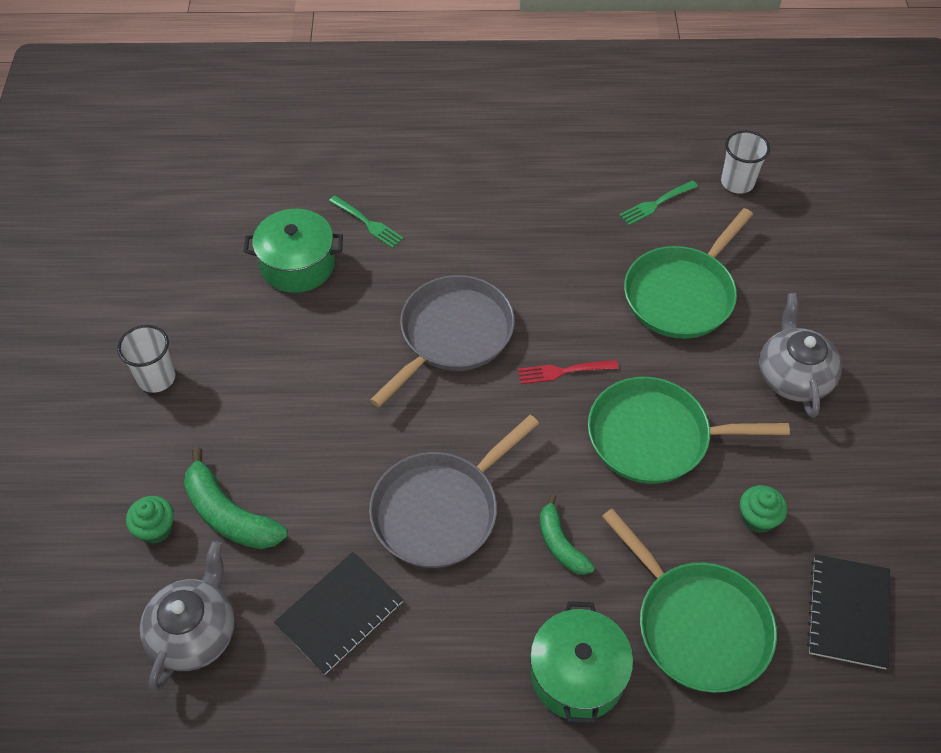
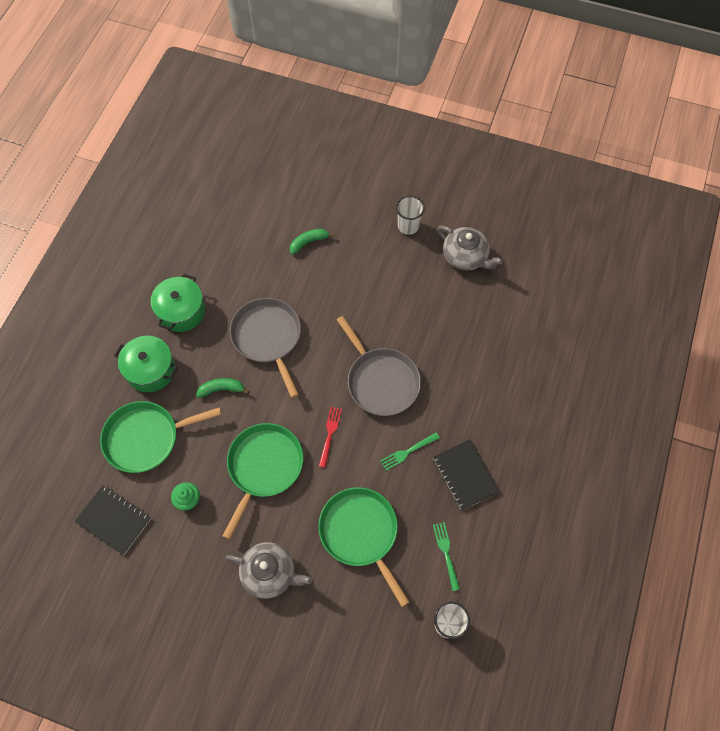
camera: 110 degrees right, 10 degrees up
(156, 529) = (314, 210): green cupcake -> none
(195, 632) = (252, 216): grey teapot -> grey teapot (465, 257)
(229, 514) = (308, 242): green banana -> green banana, size x0.64
(297, 265) = (466, 312): green pot -> green pot (181, 311)
(339, 613) = (233, 276): black notebook -> black notebook (465, 475)
(367, 223) = (489, 360): green fork -> green fork (408, 451)

